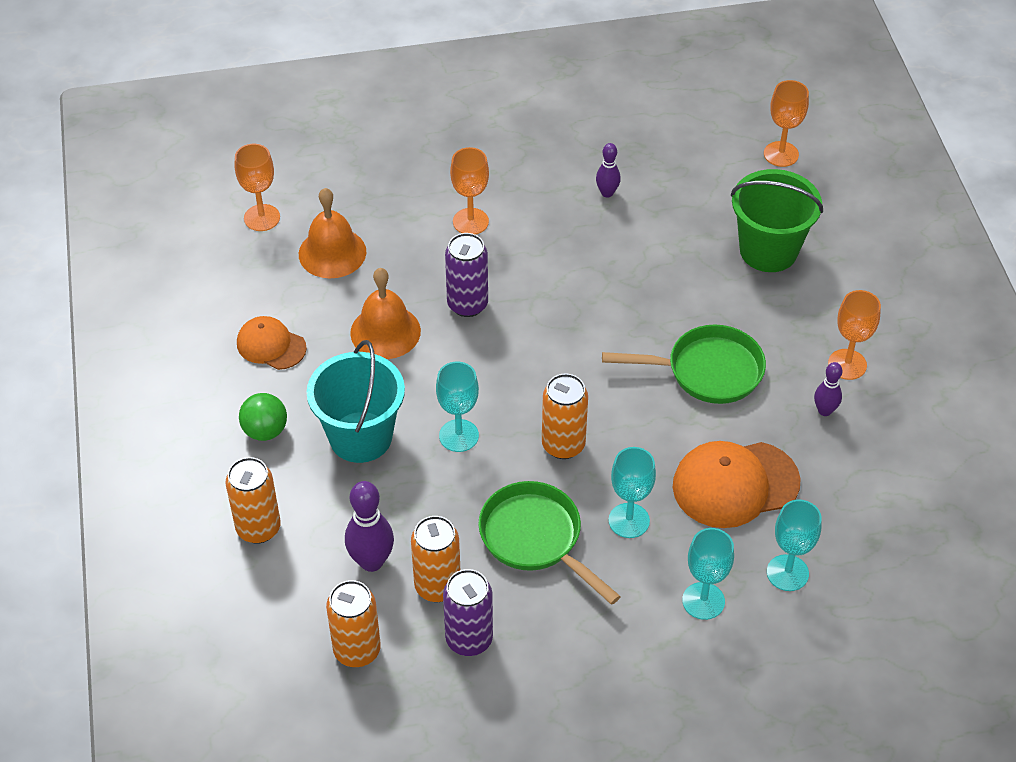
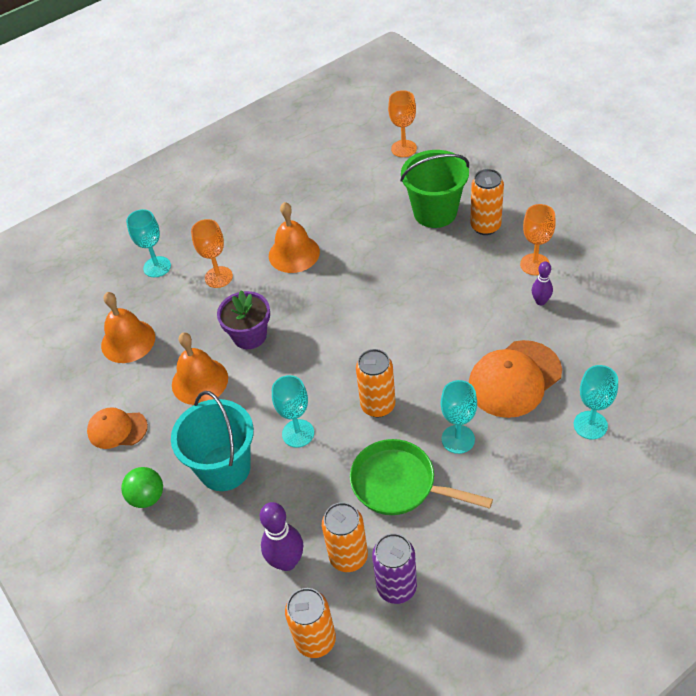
camera: 20 degrees left, 0 degrees up
(258, 528) = (183, 577): orange can -> orange can (485, 226)
(262, 218) = (60, 338): orange goblet -> none
(467, 304) = (249, 335): purple can -> purple flower pot
(572, 230) = (294, 253): none -> orange bell
(607, 193) = (303, 219): purple bowling pin -> none
(703, 601) = (546, 473): turquoise goblet -> turquoise goblet (157, 267)
(707, 371) = (445, 309): green pan -> none

